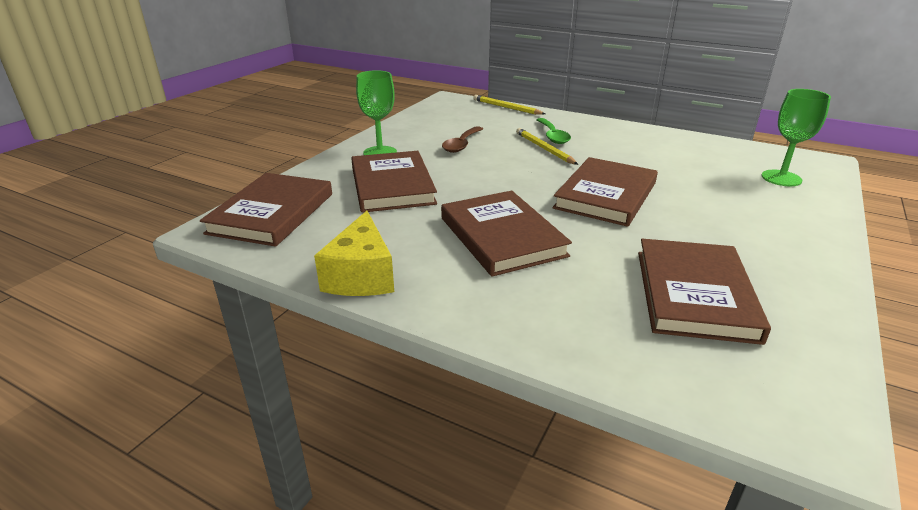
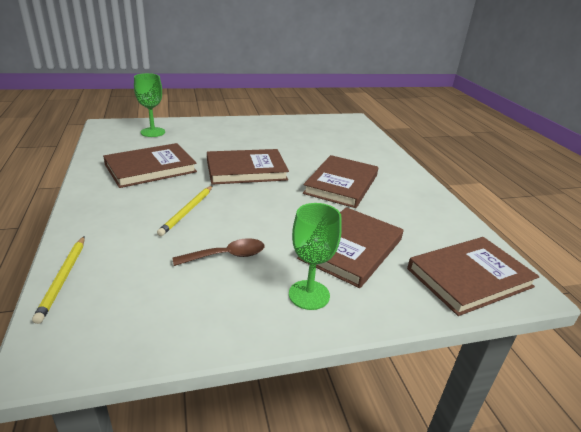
camera: 135 degrees left, 0 degrees up
(361, 275) = (438, 206): yellow cheese -> none
(552, 136) = (148, 217): green spoon -> none
(694, 294) = (313, 138): brown book -> brown book (151, 168)

